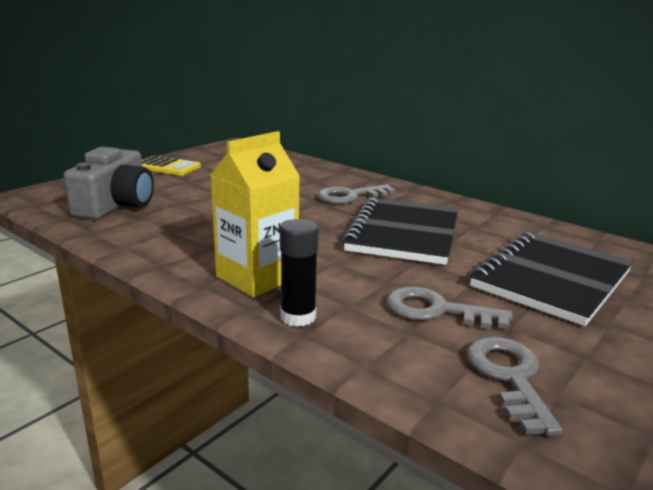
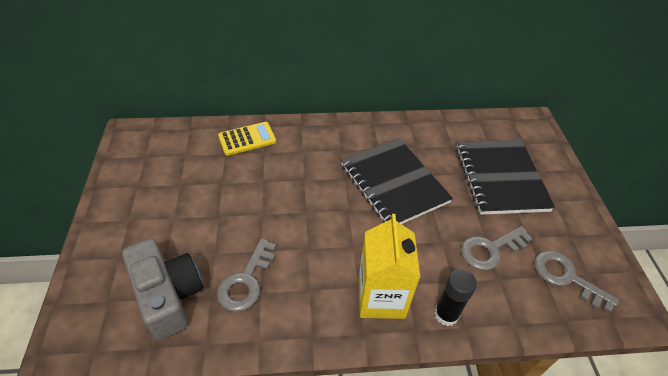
camera: 45 degrees left, 25 degrees up
(167, 167) = (124, 209): yellow calculator -> yellow calculator (247, 139)
(350, 196) = (313, 159): grey key -> grey key (246, 281)

